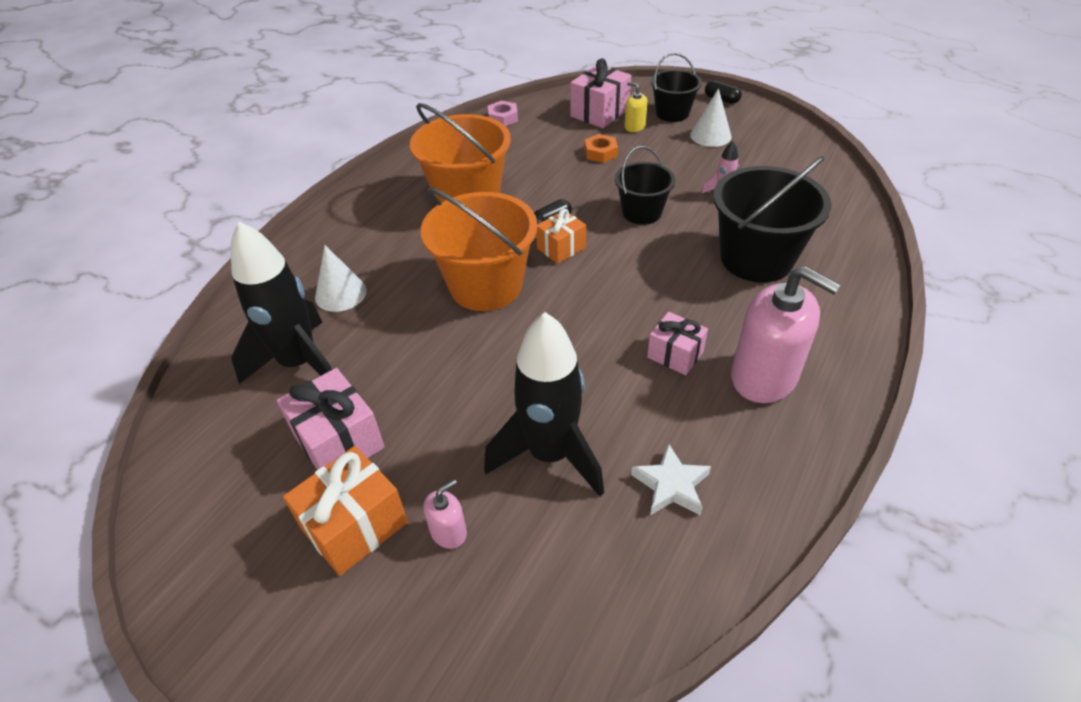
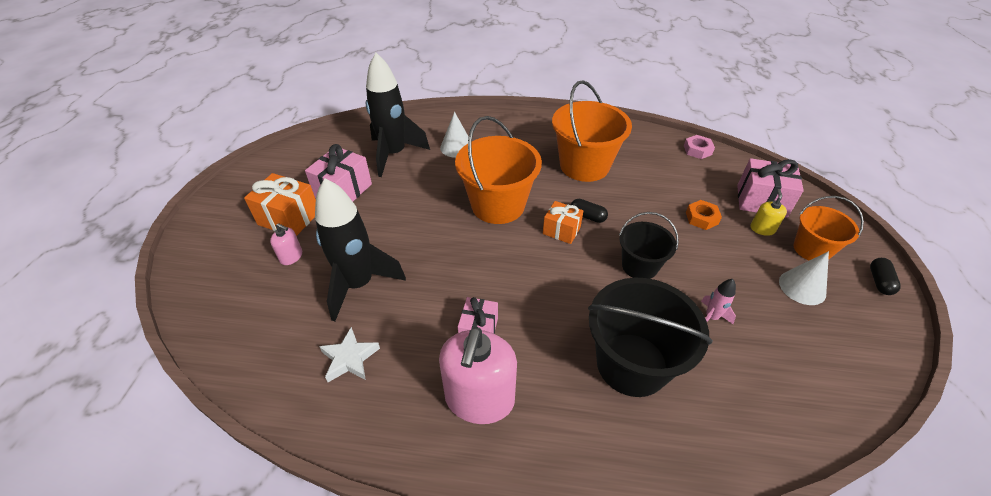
camera: 65 degrees right, 0 degrees up
(672, 113) = (811, 249): black bucket -> orange bucket

